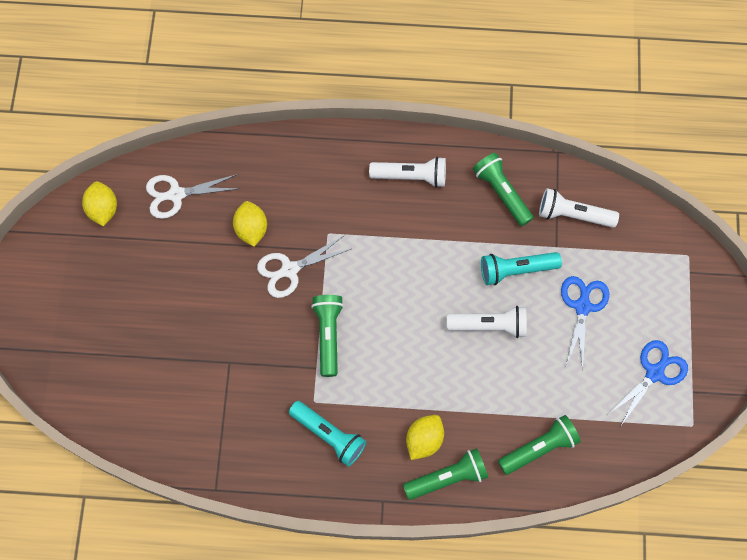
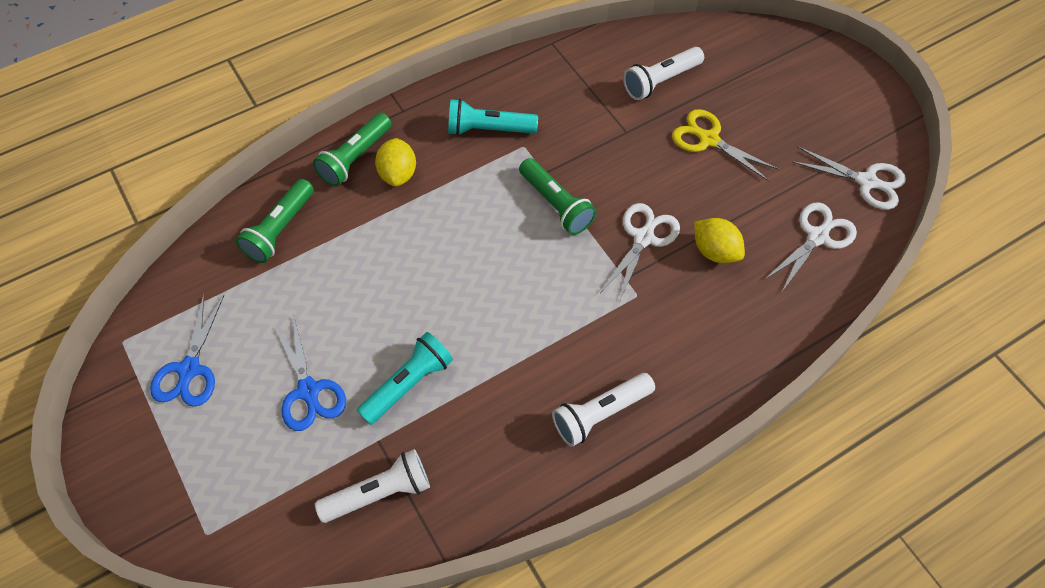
camera: 145 degrees right, 10 degrees down
(103, 209) = (866, 181): yellow lemon -> white scissors
(176, 314) = (708, 139): none -> yellow scissors
(489, 325) = (401, 309): white flashlight -> white flashlight (660, 81)
(501, 193) = (483, 464): green flashlight -> none

